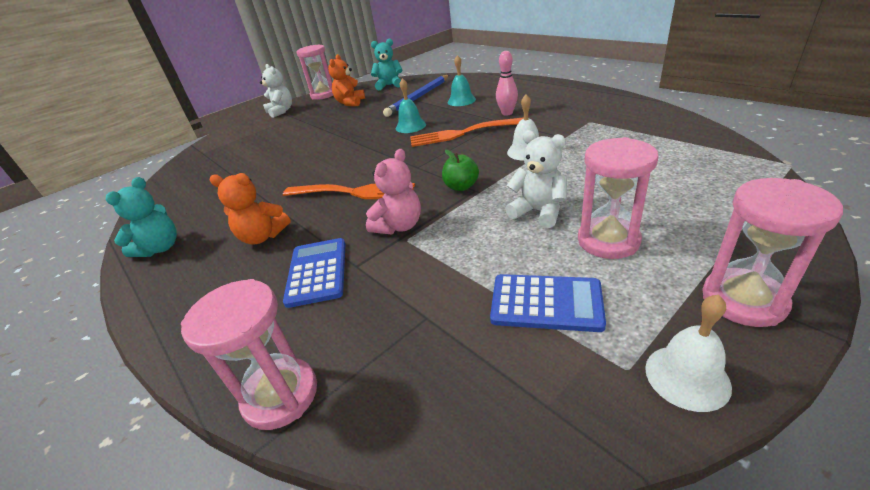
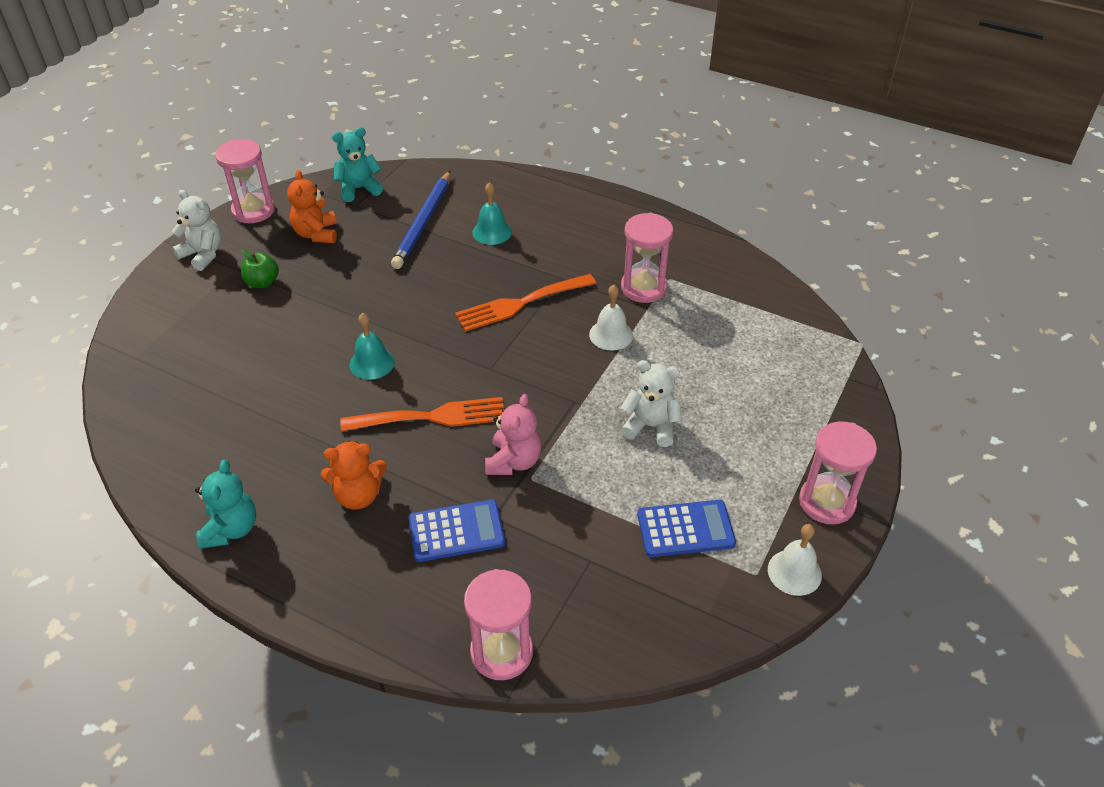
camera: 25 degrees left, 10 degrees up
(317, 272) = (456, 531): blue calculator -> blue calculator turned 105 degrees clockwise
(410, 126) = (443, 290): turquoise bell -> turquoise bell (372, 363)
(461, 186) = (557, 397): green apple -> green apple (262, 282)
(507, 113) = (565, 261): pink bowling pin -> none
(608, 240) = (721, 455): pink hourglass -> pink hourglass (643, 288)

